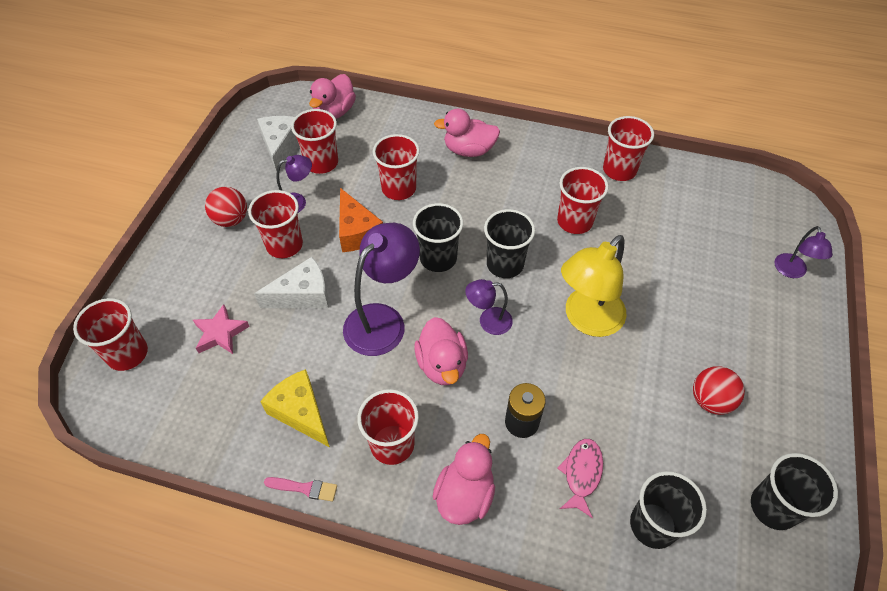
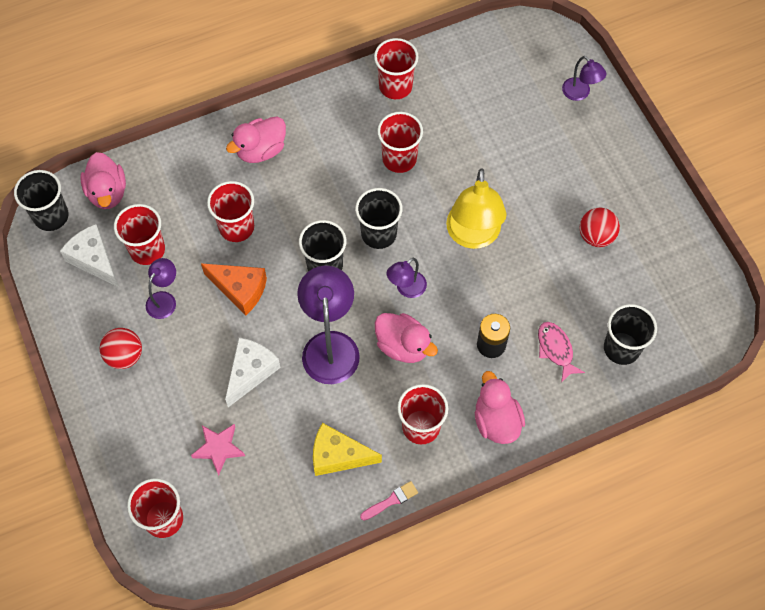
camera: 40 degrees left, 10 degrees up
(284, 245) = (193, 344): red cup -> none
(773, 507) = (680, 281): black cup -> black cup (51, 216)

